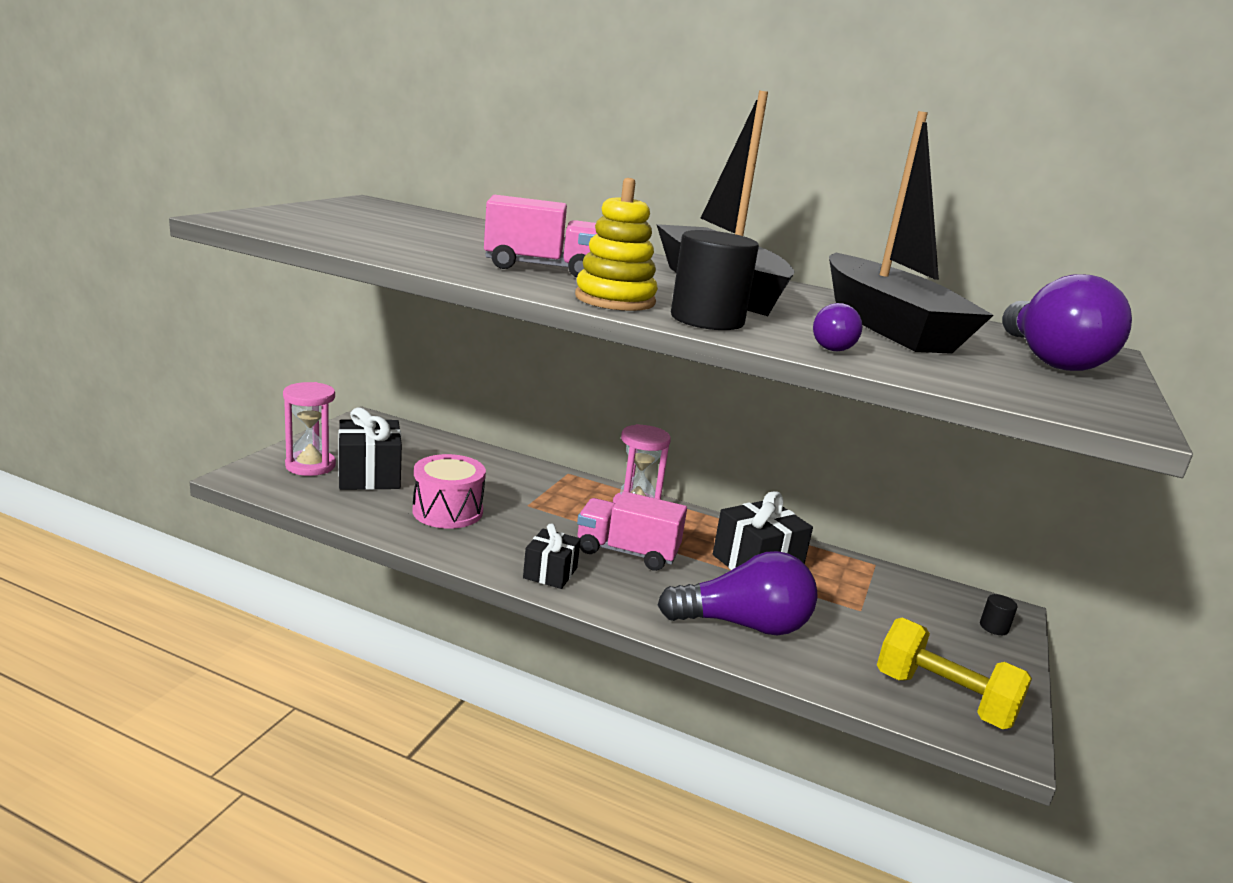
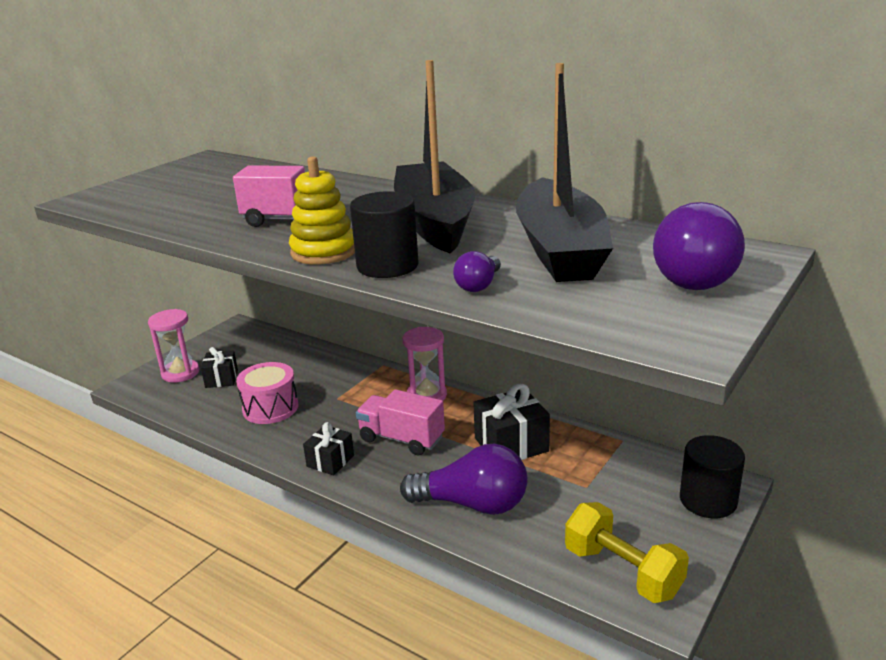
camera: 15 degrees right, 5 degrees up
(369, 475) = (221, 379): black gift -> black gift, size x0.62
(994, 627) = (708, 500): black cylinder -> black cylinder, size x2.21

